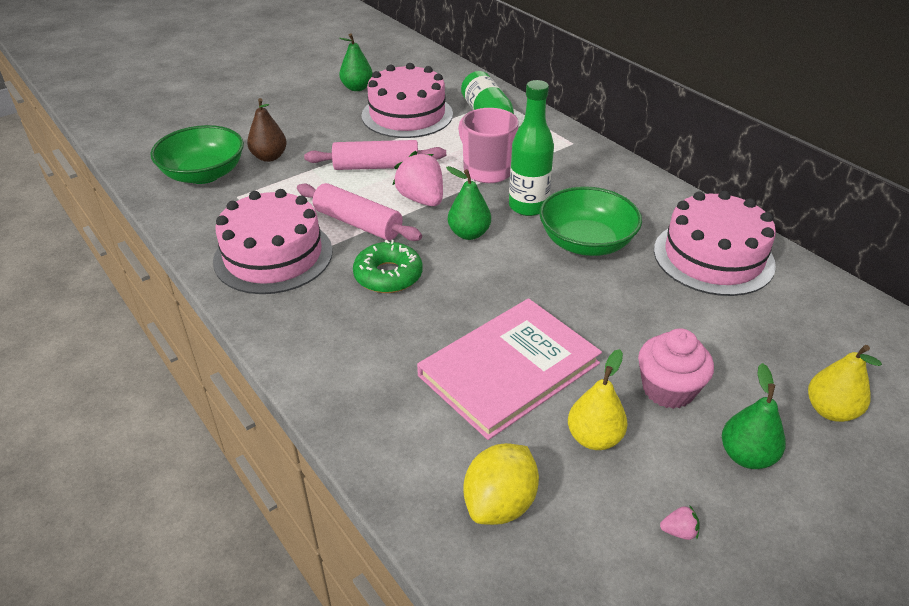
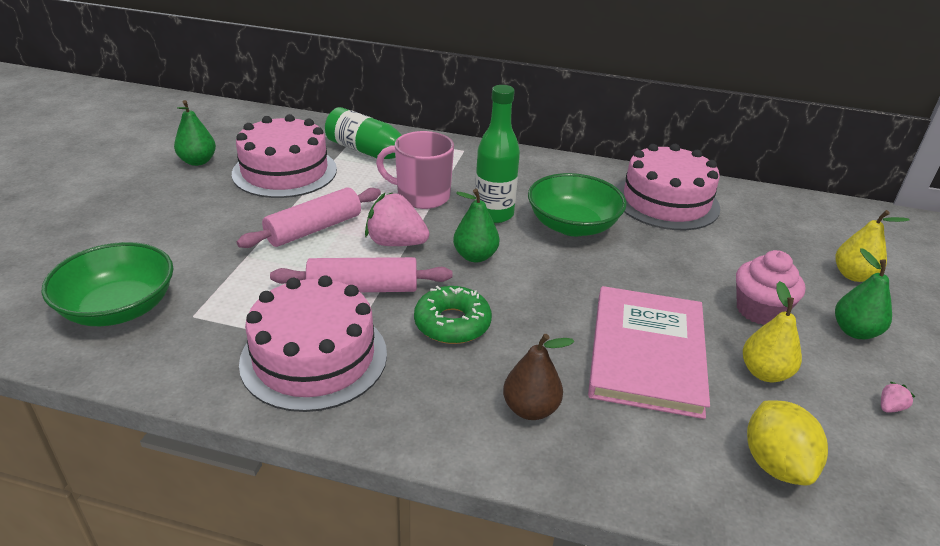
camera: 40 degrees left, 5 degrees down
(269, 157) = (181, 261): brown pear -> brown pear (530, 409)

